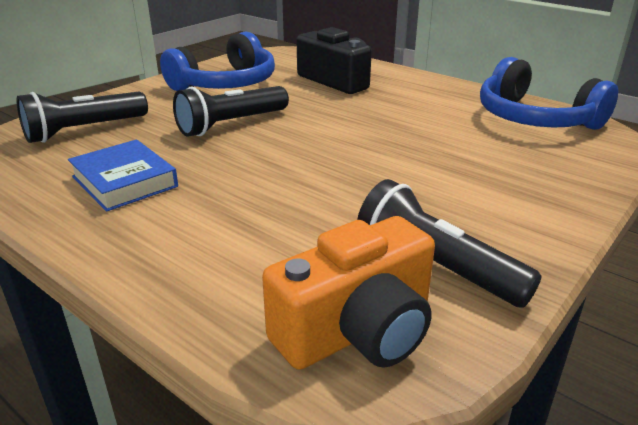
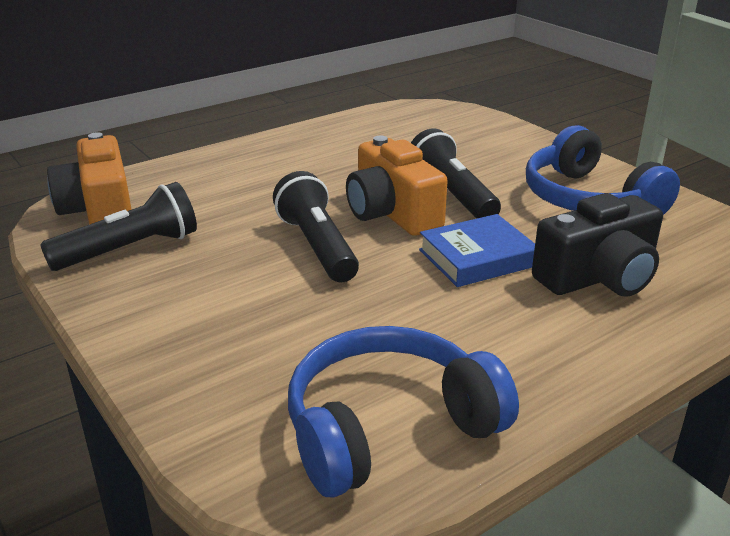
camera: 105 degrees right, 0 degrees up
(84, 130) = (460, 134): black flashlight -> black flashlight (317, 246)
(124, 181) = (349, 149): blue book -> blue book (477, 258)
(277, 143) = (392, 213): none -> orange camera

